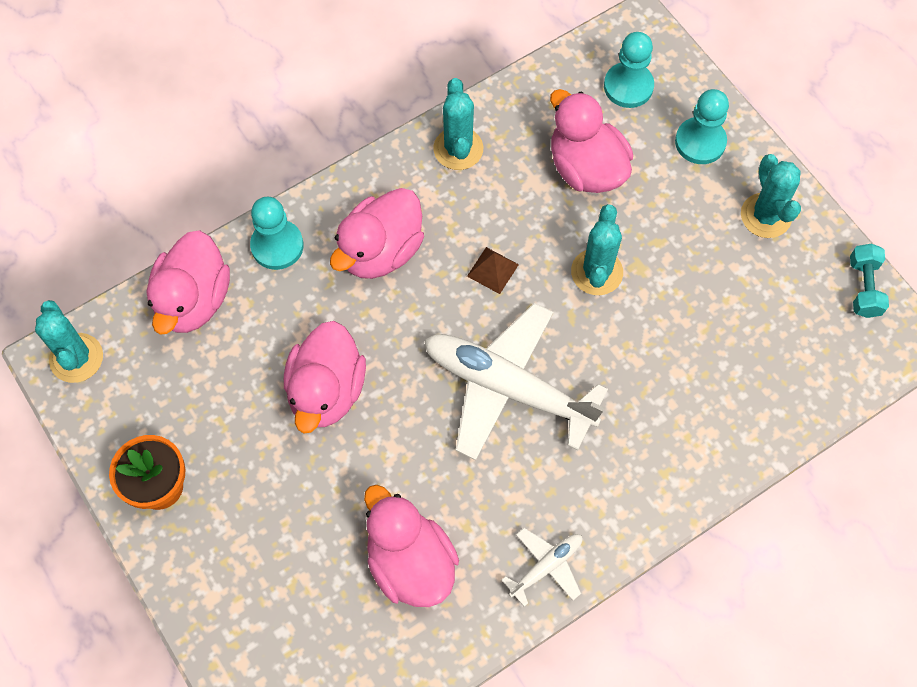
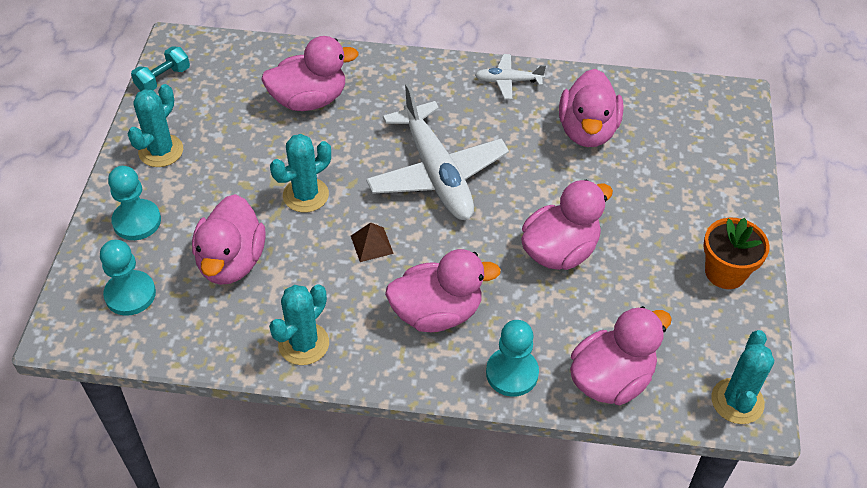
camera: 140 degrees left, 15 degrees down
(709, 375) = (309, 100): none -> pink duck

